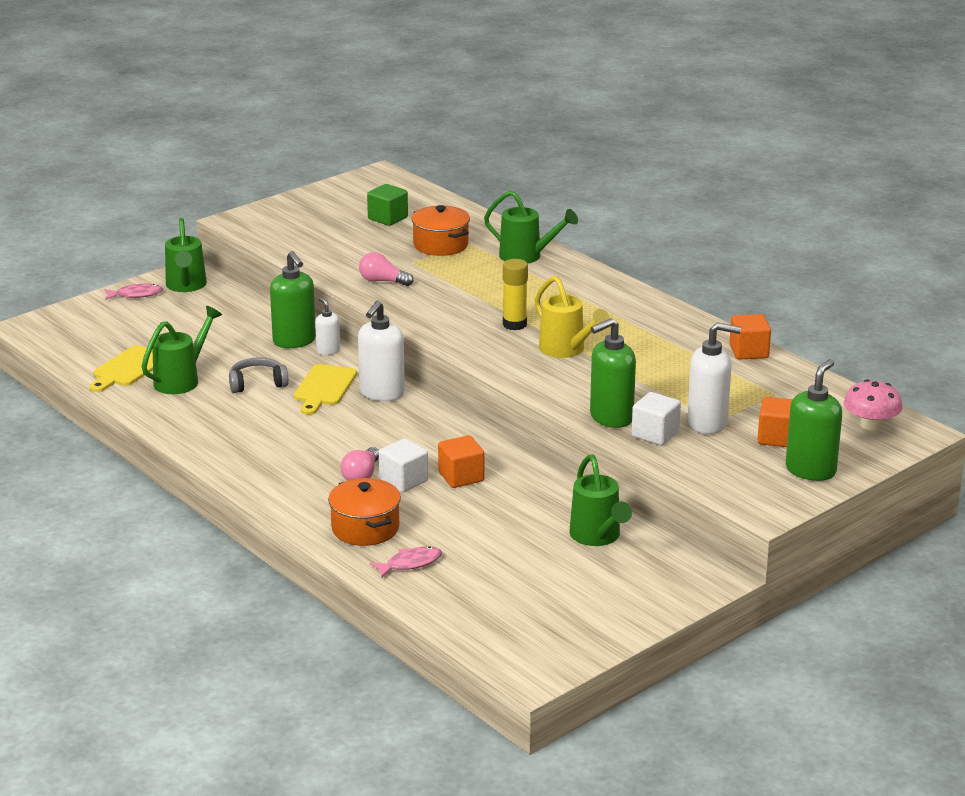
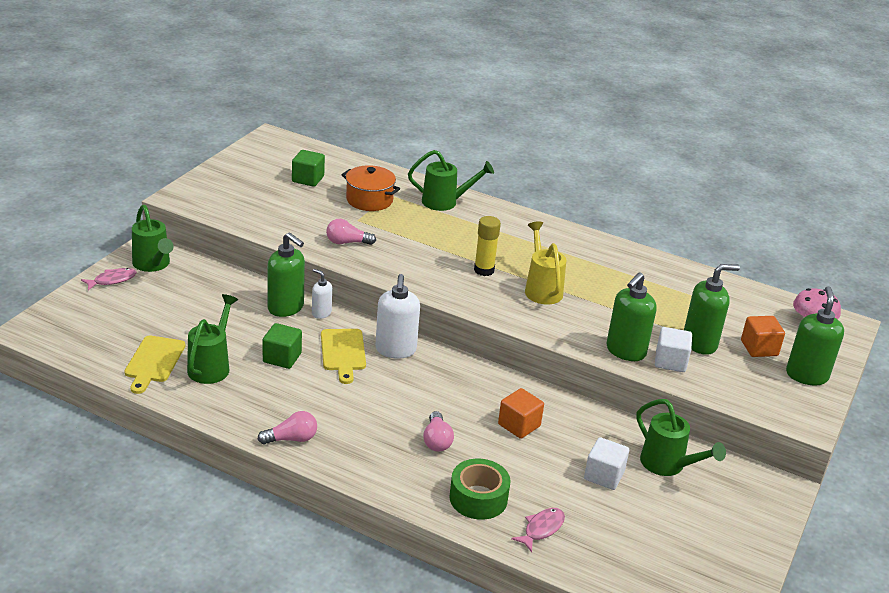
camera: 25 degrees left, 5 degrees up
(215, 451) = (291, 439): none -> pink light bulb
(257, 383) = (282, 358): grey headphones -> green cube
(365, 528) = (478, 498): orange pot -> green tape
(403, 481) = (475, 439): white cube -> white cube (604, 476)
(566, 350) = (542, 289): yellow watering can -> yellow watering can turned 135 degrees counterclockwise
(708, 423) = (700, 343): white soap dispenser -> green soap dispenser
(749, 352) = (676, 269): orange cube -> none

